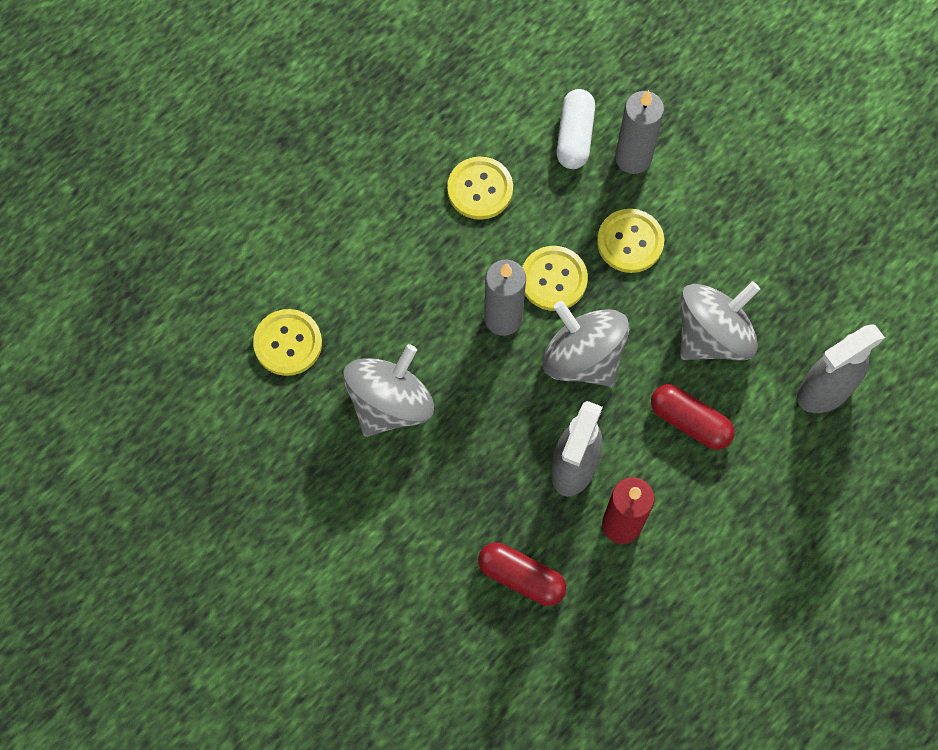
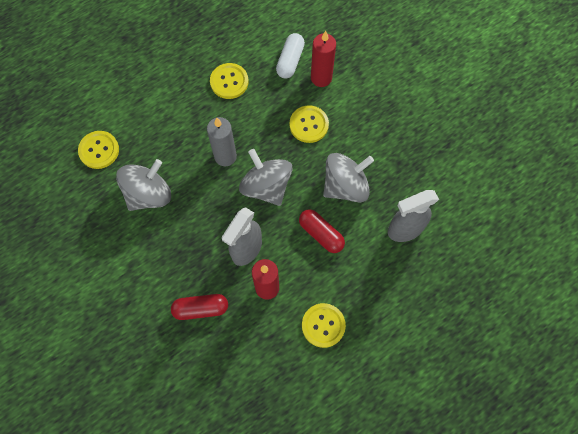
camera: 10 degrees right, 0 degrees up
(521, 577) = (201, 308): red capsule -> red capsule turned 45 degrees counterclockwise
(553, 279) = (259, 139): yellow button -> yellow button (323, 325)
(633, 158) = (321, 78): grey candle -> red candle

